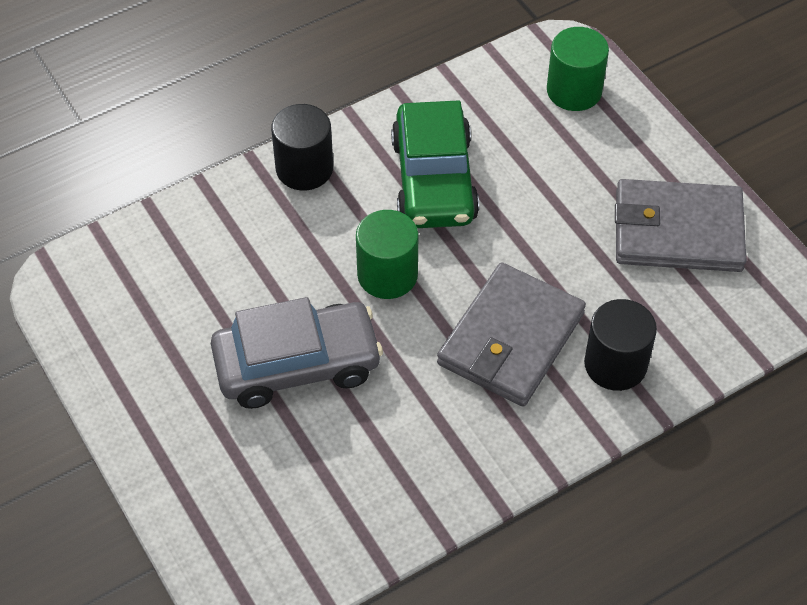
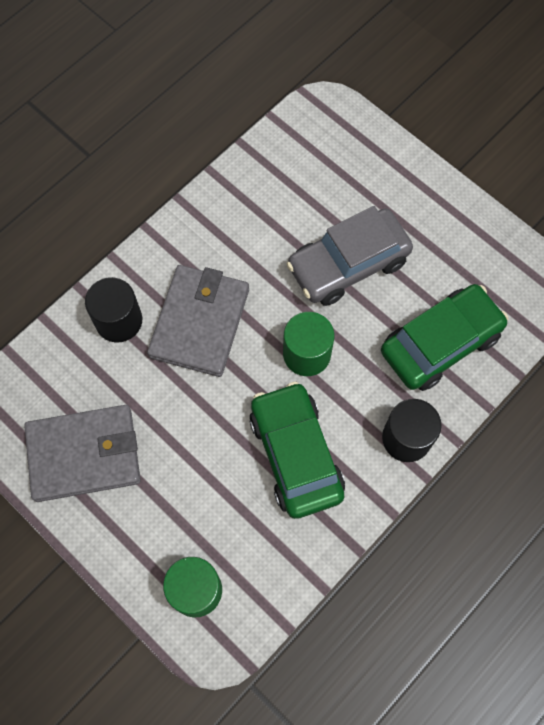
camera: 165 degrees right, 15 degrees up
(222, 250) = (440, 343): none -> green car

